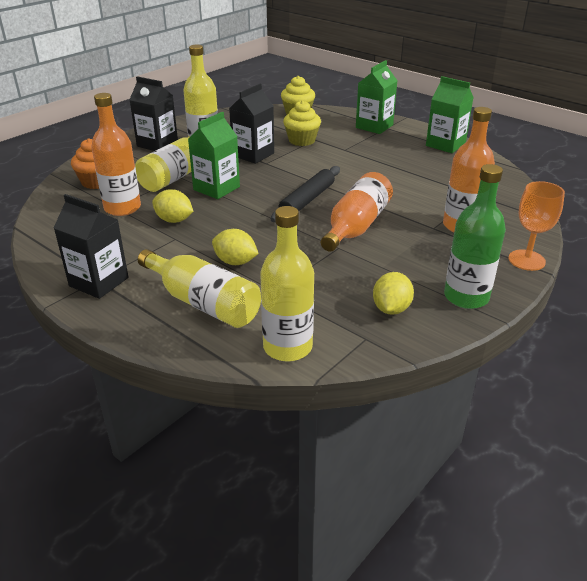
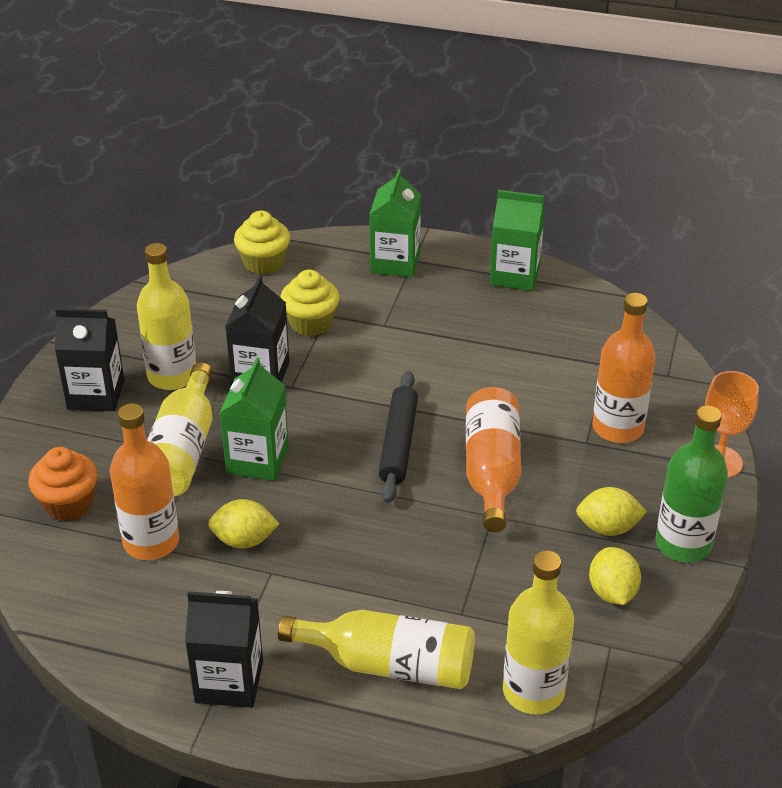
camera: 25 degrees left, 5 degrees up
(235, 262) = (381, 585): yellow lemon -> yellow lemon (608, 528)

